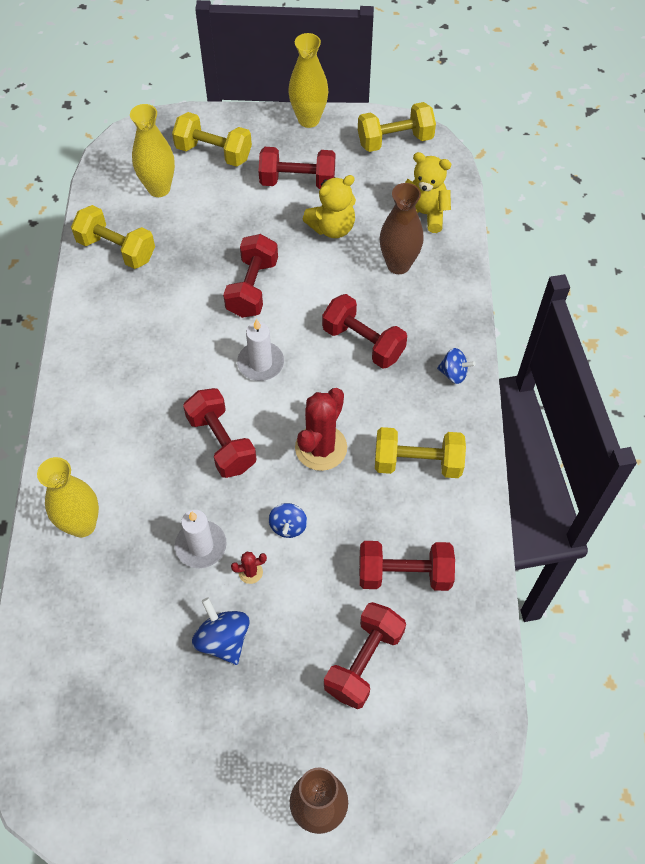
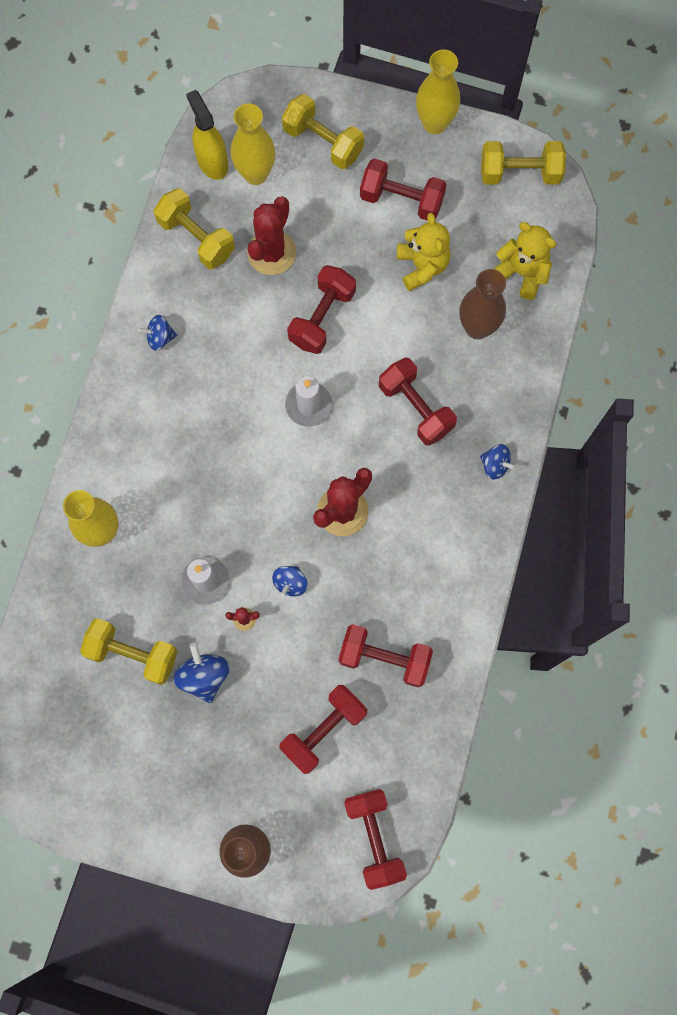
camera: 15 degrees right, 15 degrees up
(101, 338) = (160, 338): none -> blue spinning top
(116, 187) = (212, 162): none -> yellow spray bottle
(190, 246) = (271, 253): none -> red cactus
(221, 442) = (249, 481): red dumbbell -> red dumbbell (374, 837)
(332, 227) = (422, 266): yellow teddy bear -> yellow teddy bear turned 90 degrees counterclockwise
(417, 463) = (430, 551): yellow dumbbell -> yellow dumbbell (132, 654)

